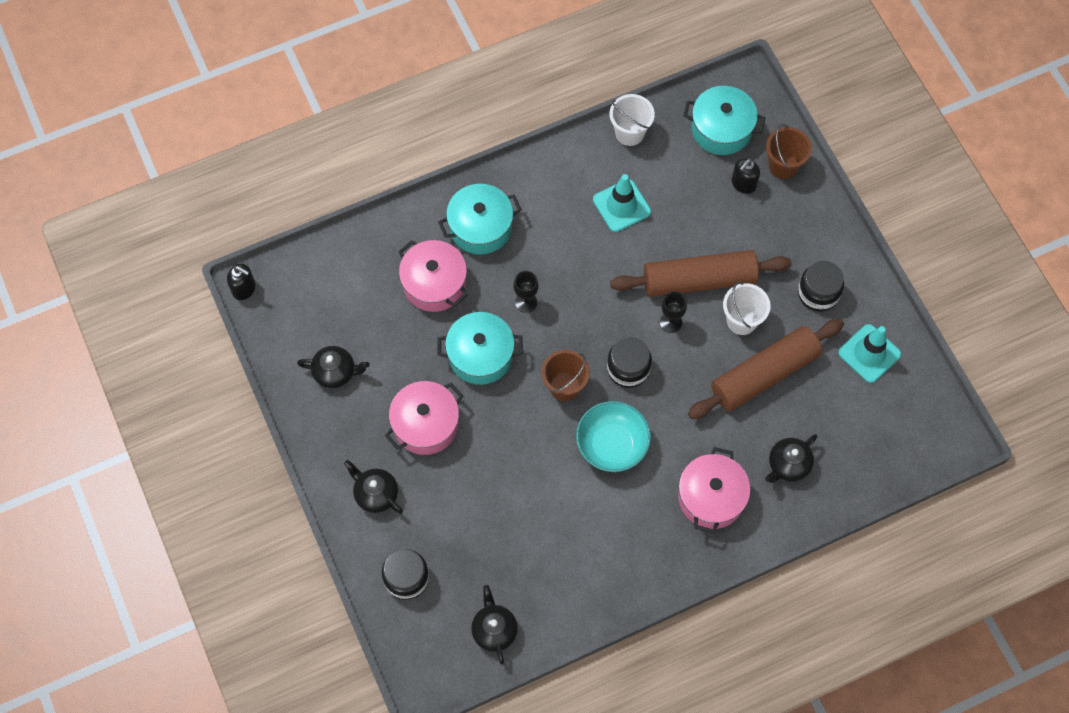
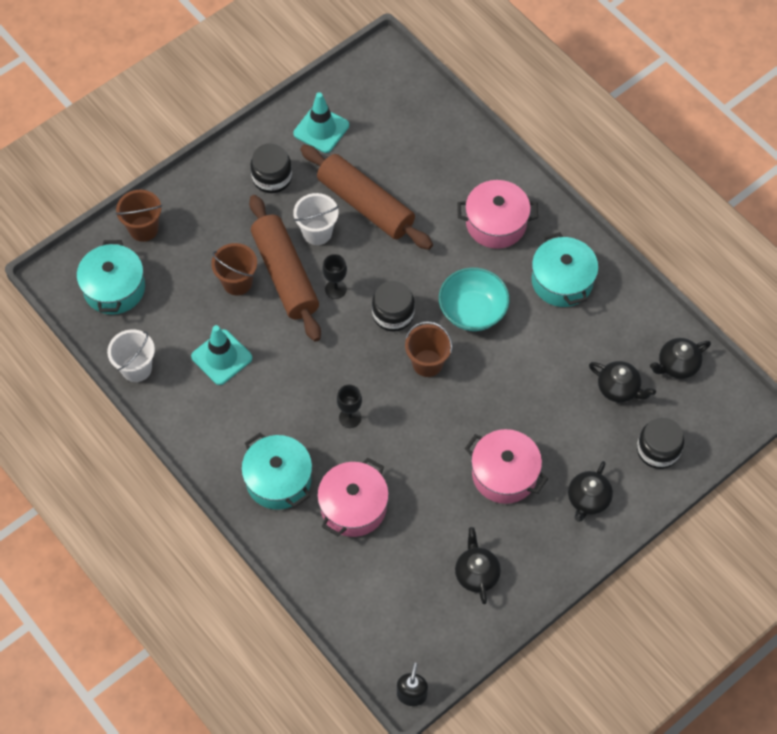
camera: 105 degrees left, 5 degrees down
(480, 355) = (418, 444): turquoise pot -> turquoise pot (562, 281)
(701, 236) = (237, 282): none -> brown bucket
(743, 184) = (172, 258): black soap dispenser -> none
(788, 465) = (446, 171): black teapot -> black teapot (619, 388)

